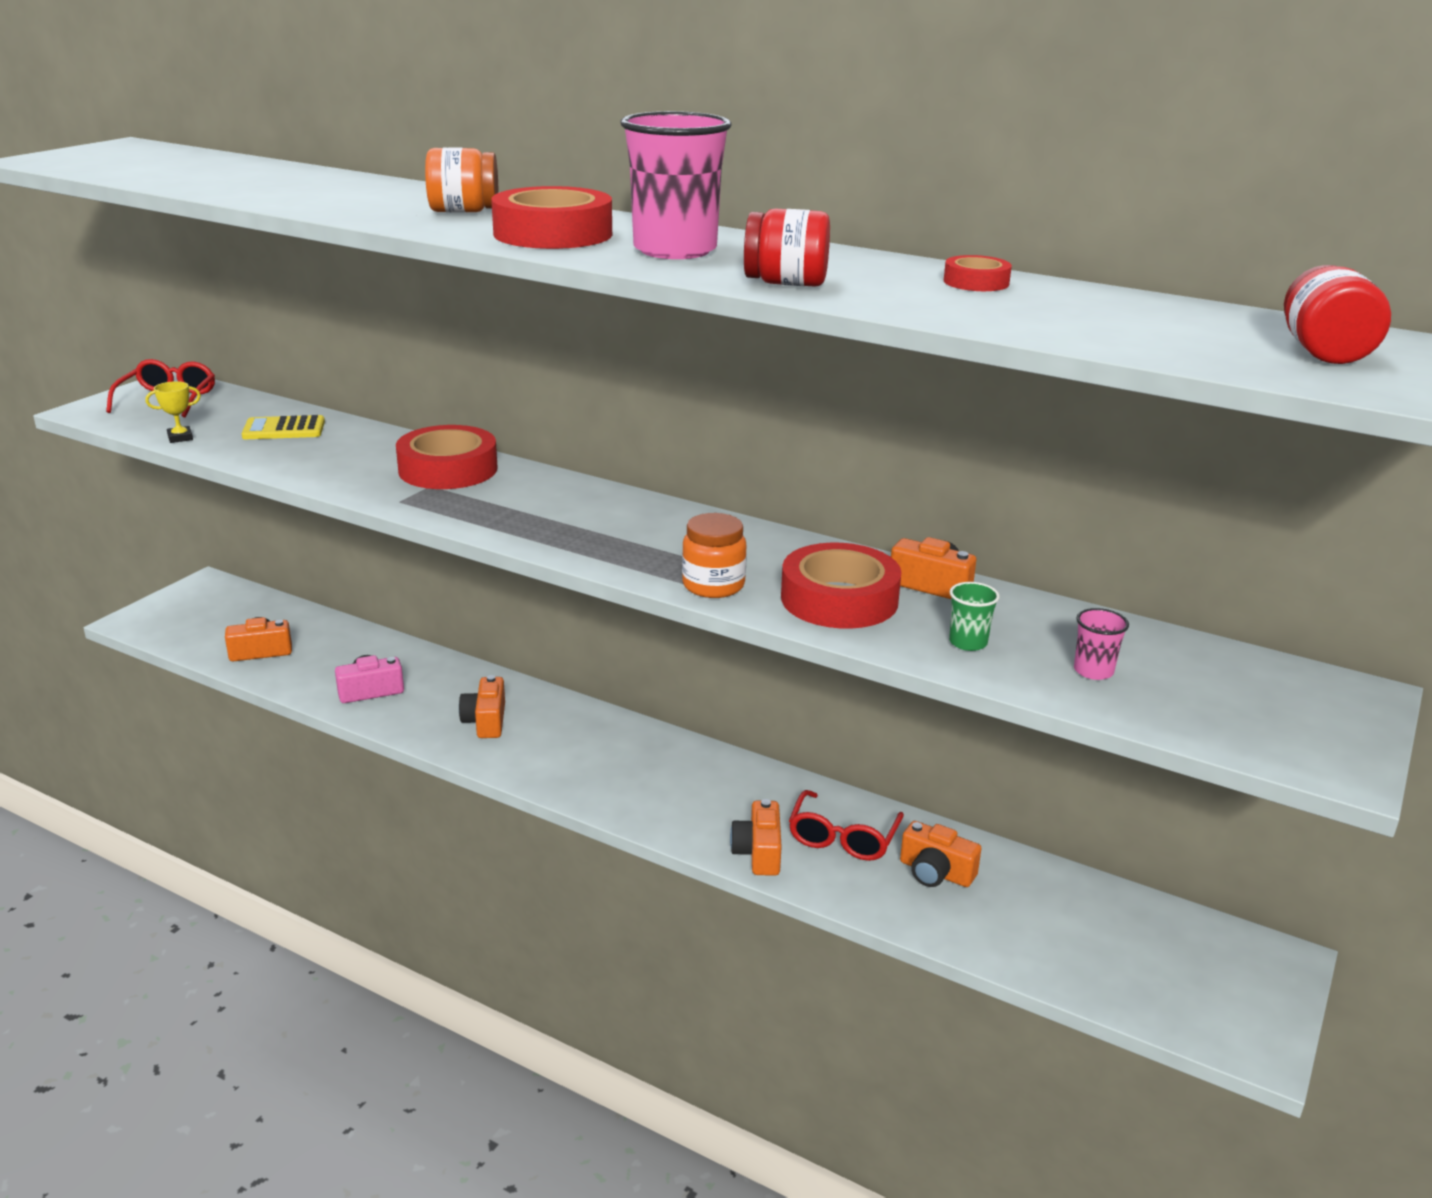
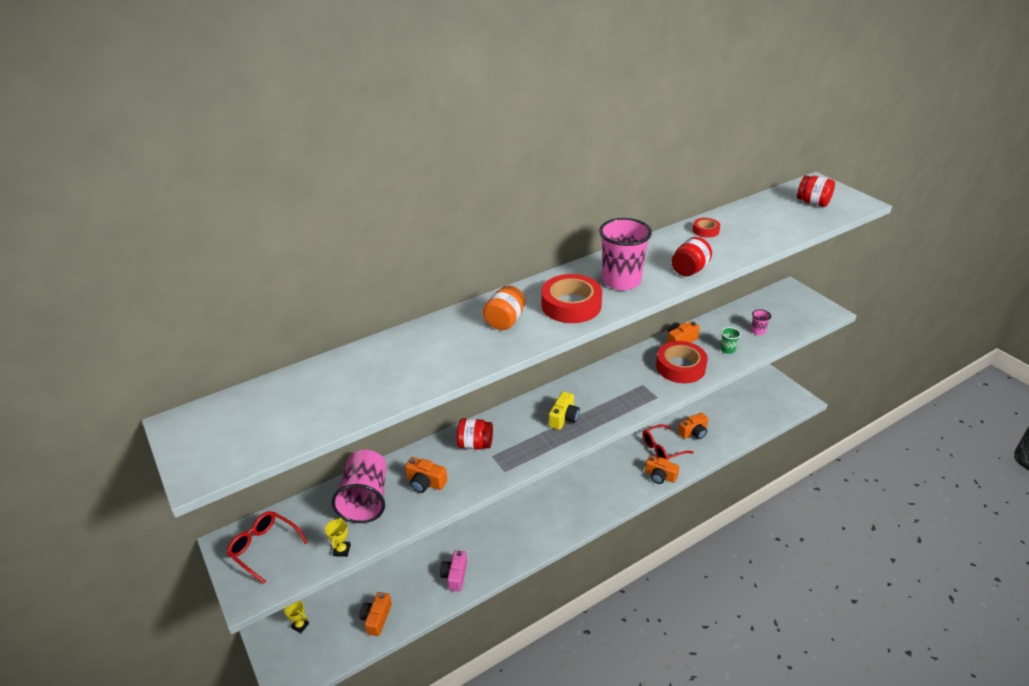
camera: 60 degrees left, 10 degrees up
(227, 602) = (300, 625): none -> yellow trophy
(284, 429) = (365, 499): yellow calculator -> pink cup
(448, 469) = (475, 444): red tape -> red jar
(485, 721) = (513, 535): orange camera -> orange camera (425, 482)
(570, 520) = (564, 418): none -> yellow camera
(713, 585) = (653, 395): orange jar -> none
(843, 838) = (662, 448): red glasses -> red glasses turned 105 degrees clockwise

